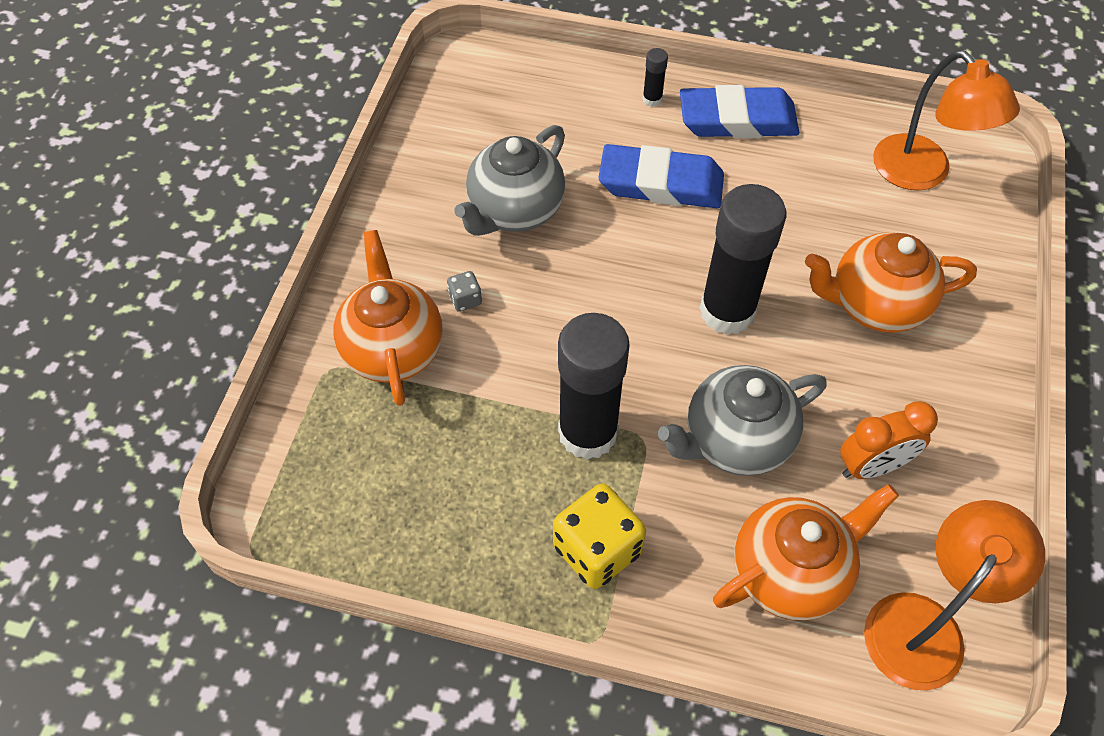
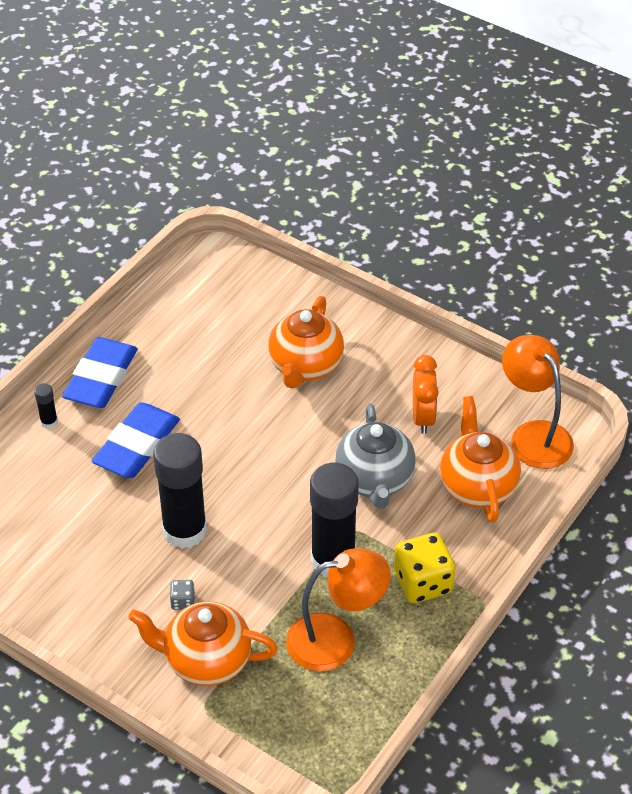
camera: 70 degrees left, 10 degrees down
(515, 211) = (113, 545): grey teapot -> none
(727, 311) = (271, 447): black glue stick -> black glue stick (185, 530)
(922, 174) = (210, 296): orange lamp -> orange lamp (336, 640)

